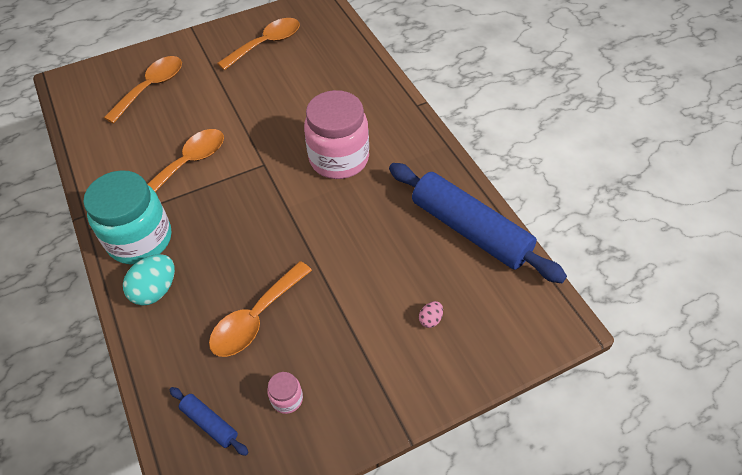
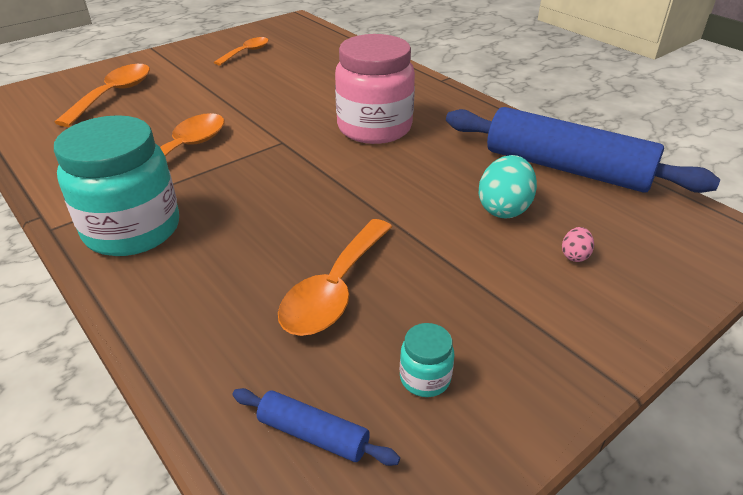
camera: 15 degrees left, 15 degrees down
(155, 290) = (171, 280): turquoise egg -> turquoise egg (504, 208)
(266, 44) = (246, 52): orange spoon -> orange spoon, size x0.63
(287, 399) = (425, 378): pink jar -> turquoise jar

